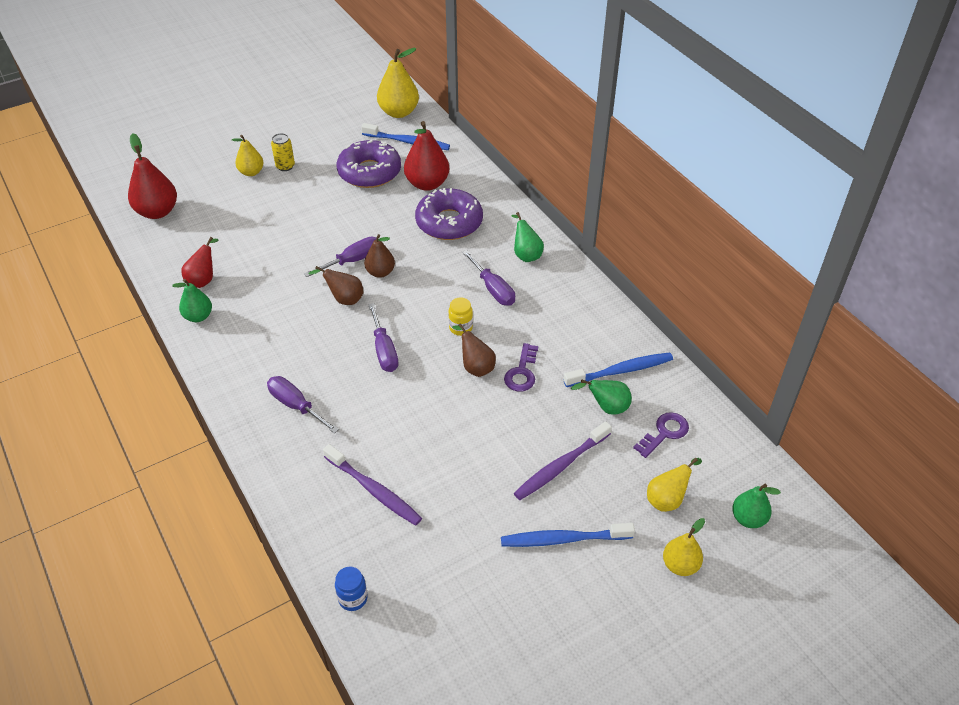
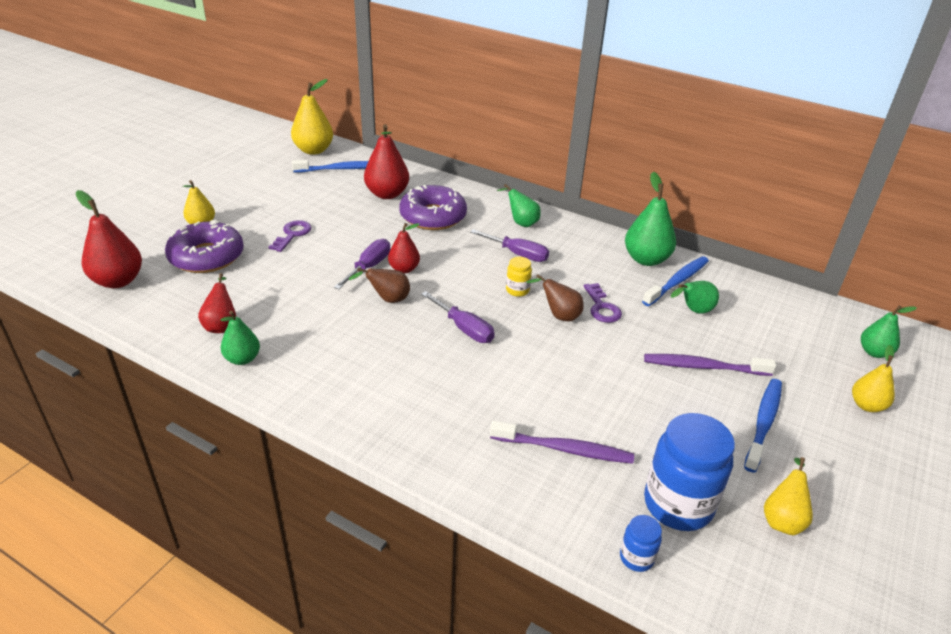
camera: 30 degrees left, 10 degrees down
(285, 166) = (234, 212): yellow can -> none
(296, 406) = (419, 403): purple screwdriver -> none
(369, 172) = (324, 198): purple donut -> purple donut (206, 257)
(380, 272) = (404, 269): brown pear -> red pear
(422, 574) = (678, 505): none -> blue jar
(560, 466) = (703, 367): purple toothbrush -> purple toothbrush turned 75 degrees clockwise
(563, 539) = (763, 423): blue toothbrush -> blue toothbrush turned 150 degrees clockwise
(612, 336) = (646, 259): none -> green pear
(664, 433) = (754, 314): purple key -> purple key (292, 234)
(667, 499) = (806, 361): yellow pear -> yellow pear (782, 519)

